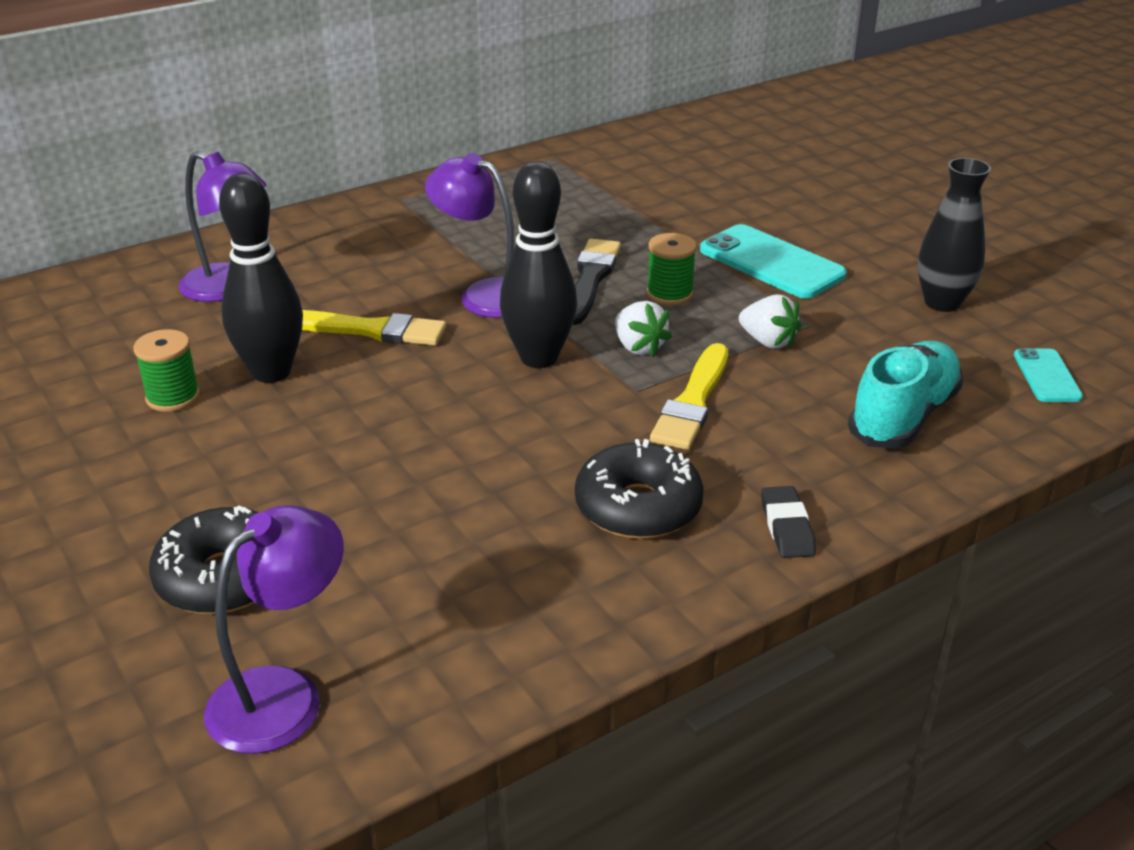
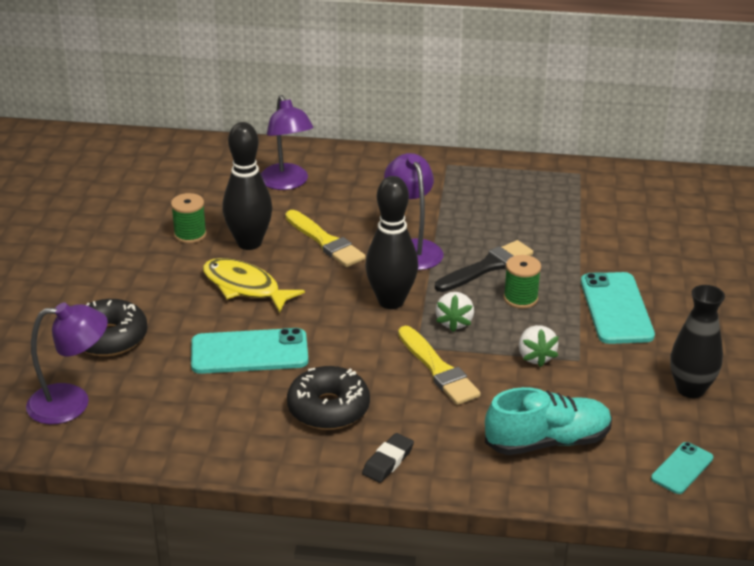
camera: 40 degrees right, 0 degrees up
(337, 424) = (245, 287): none -> yellow fish
(449, 495) = (249, 352): none -> turquoise phone
(692, 402) = (438, 369): yellow brush -> yellow brush turned 90 degrees counterclockwise

